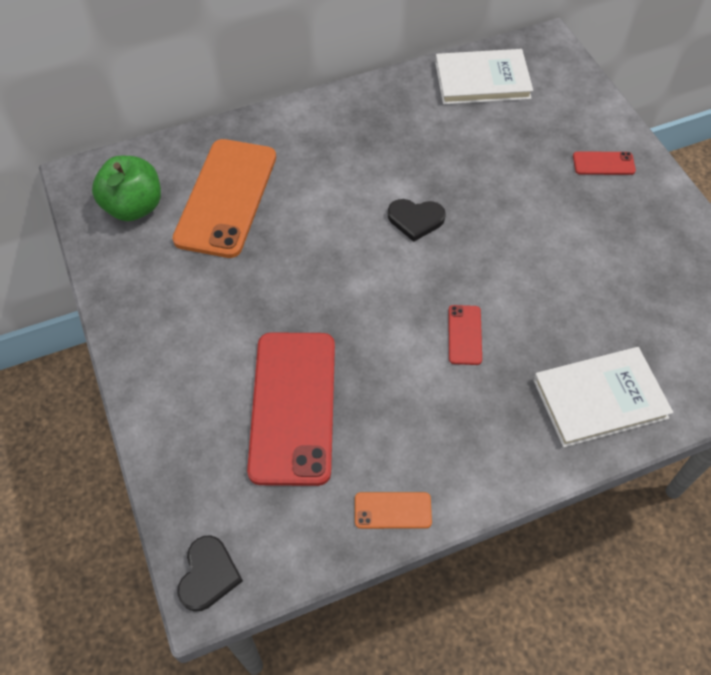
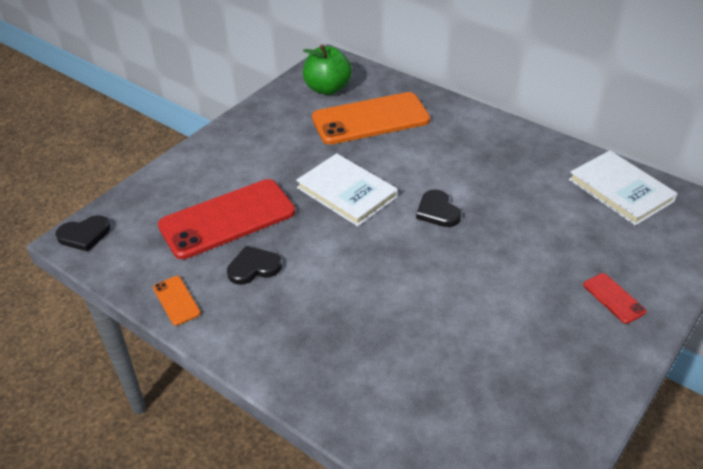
camera: 60 degrees right, 15 degrees down
(390, 414) = (253, 267): none -> black heart
(465, 335) = (353, 280): red phone -> none
(599, 399) = (355, 385): white book -> white book (347, 192)

